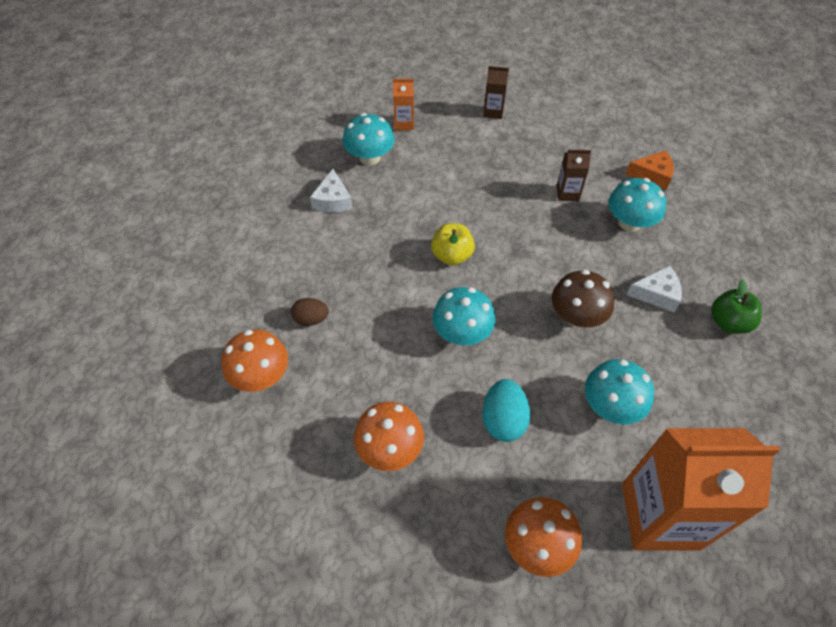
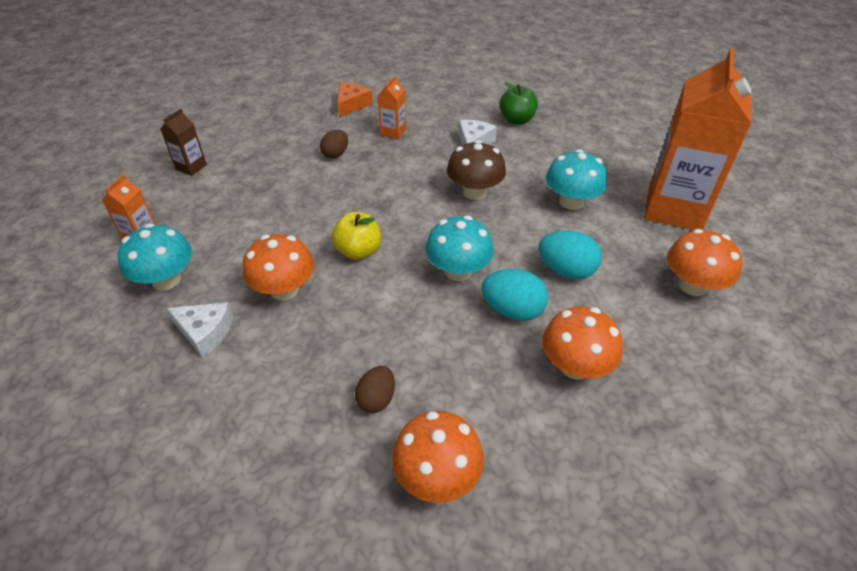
camera: 70 degrees left, 10 degrees down
(389, 226) = (284, 289): none -> orange mushroom
(433, 386) = (512, 310): none -> turquoise egg
(567, 193) = (336, 154): brown carton -> brown egg
(629, 222) = (393, 132): turquoise mushroom -> orange carton

